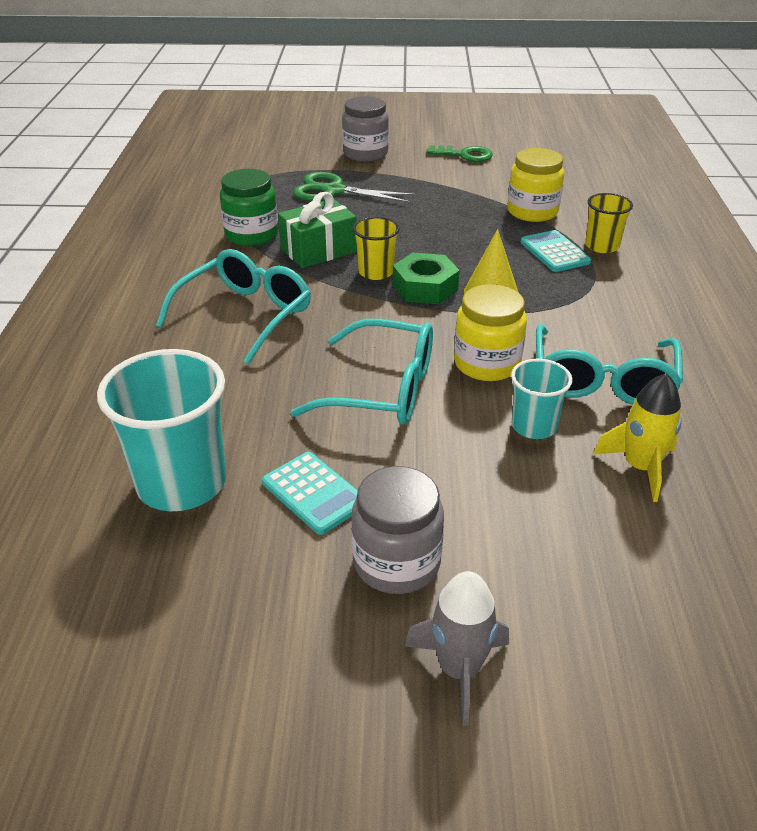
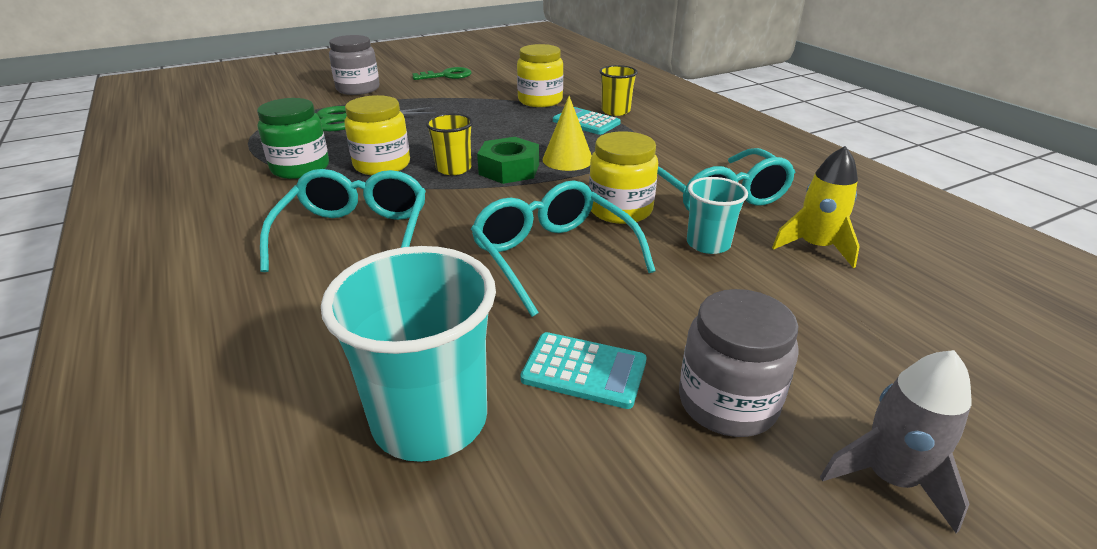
camera: 30 degrees left, 5 degrees down
(318, 250) = (382, 165): green gift -> yellow jar
(382, 389) = (553, 256): turquoise glasses -> turquoise glasses turned 105 degrees counterclockwise

